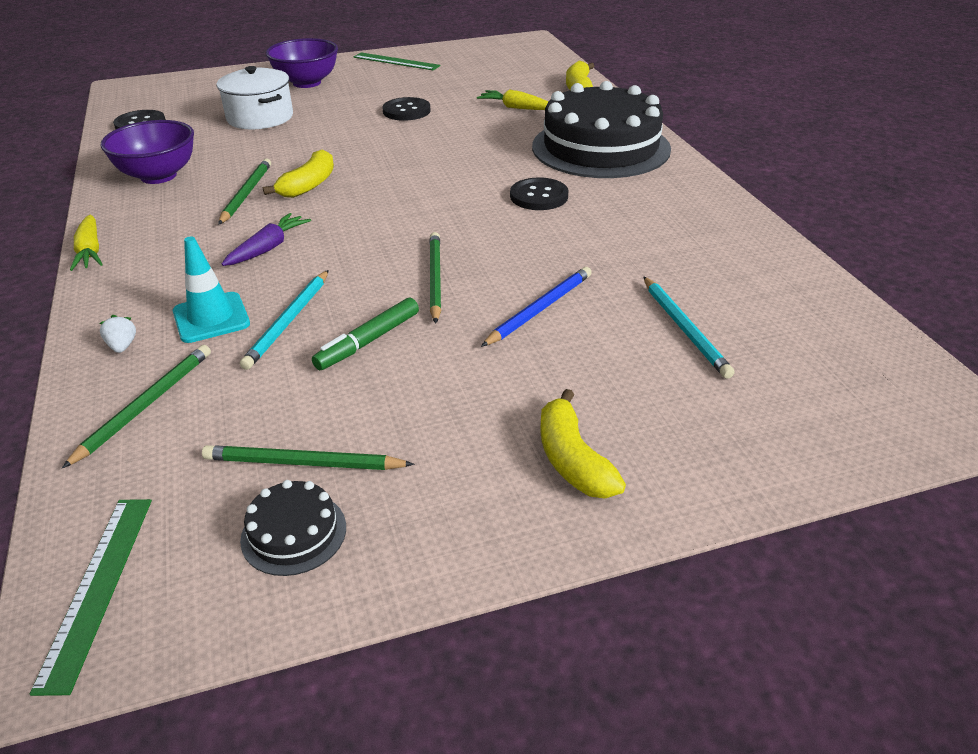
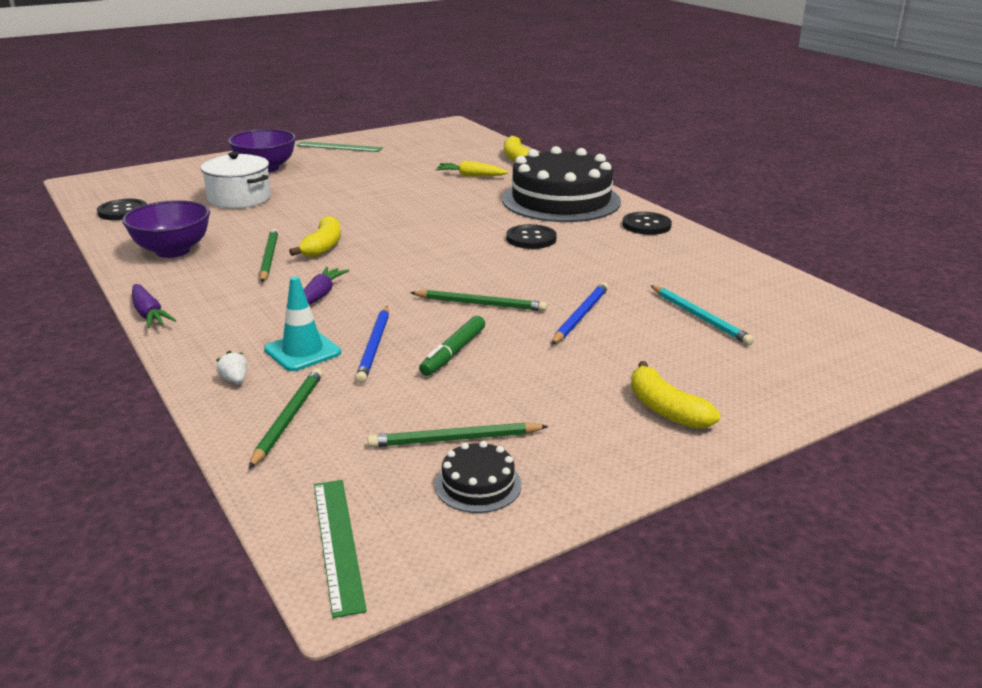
camera: 15 degrees left, 10 degrees down
(90, 251) = (149, 314): yellow carrot -> purple carrot
(288, 321) = (374, 346): turquoise pencil -> blue pencil
(406, 111) = (375, 184): black button -> black button (646, 225)
(435, 278) = (481, 304): green pencil -> green pencil turned 120 degrees clockwise

